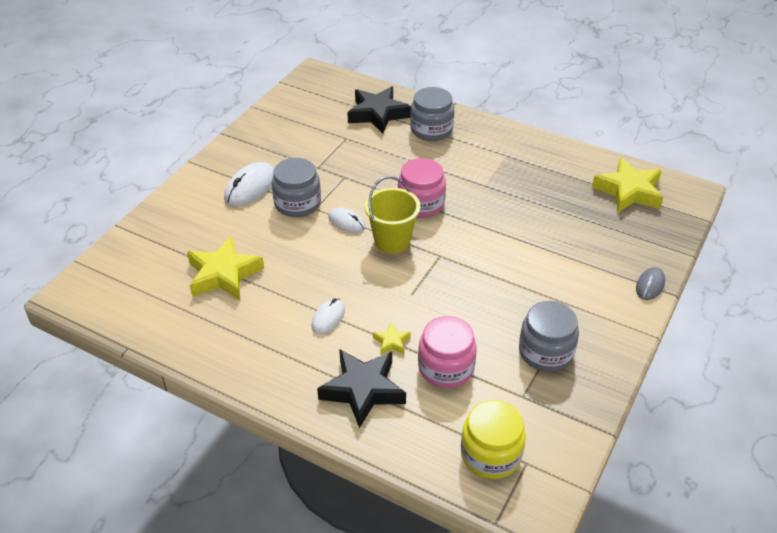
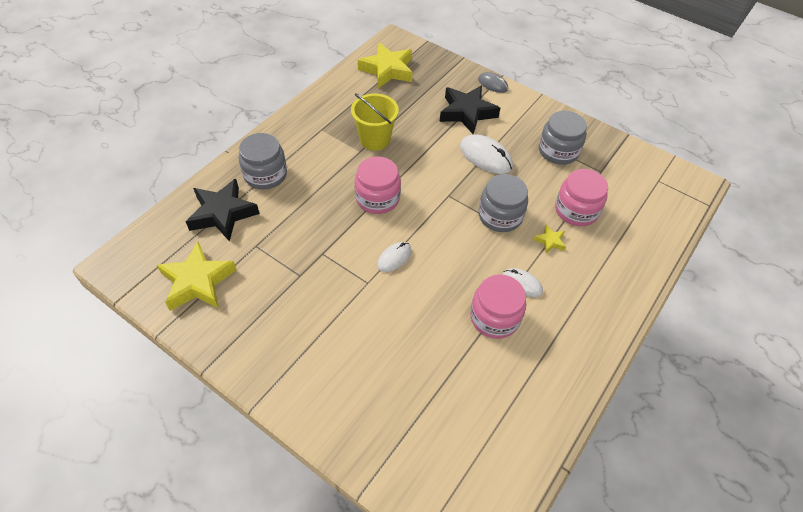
camera: 85 degrees left, 10 degrees up
(223, 274) = (458, 371): yellow star -> yellow star (197, 282)
(250, 187) = (320, 341): white mouse -> white mouse (485, 157)
(283, 297) = (494, 317): none -> pink jar
(297, 203) = (357, 297): grey jar -> grey jar (500, 216)
(363, 390) = (602, 266): black star -> black star (467, 113)
(392, 241) = (425, 226): yellow bucket -> yellow bucket (375, 140)
(490, 454) = (655, 198): yellow jar -> none

